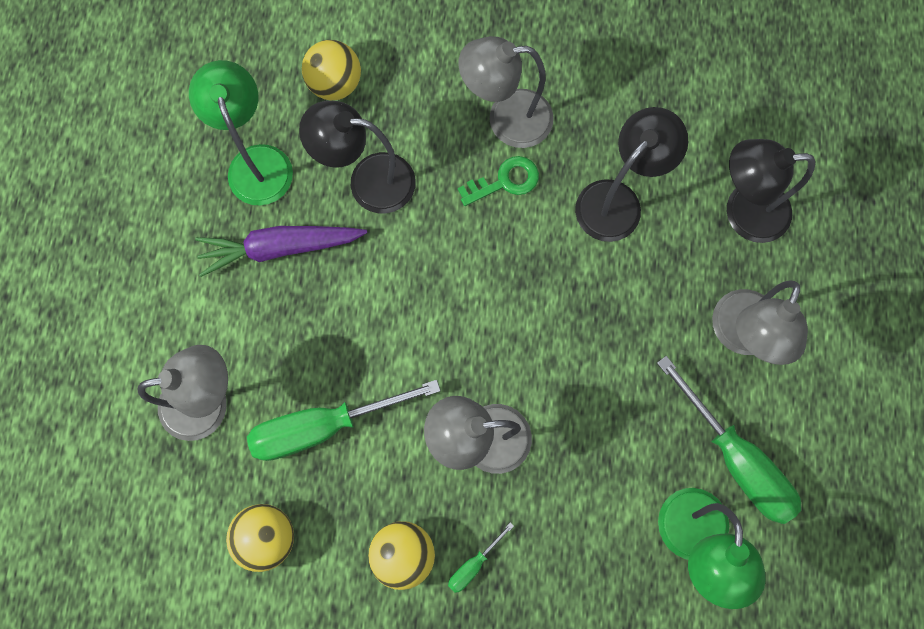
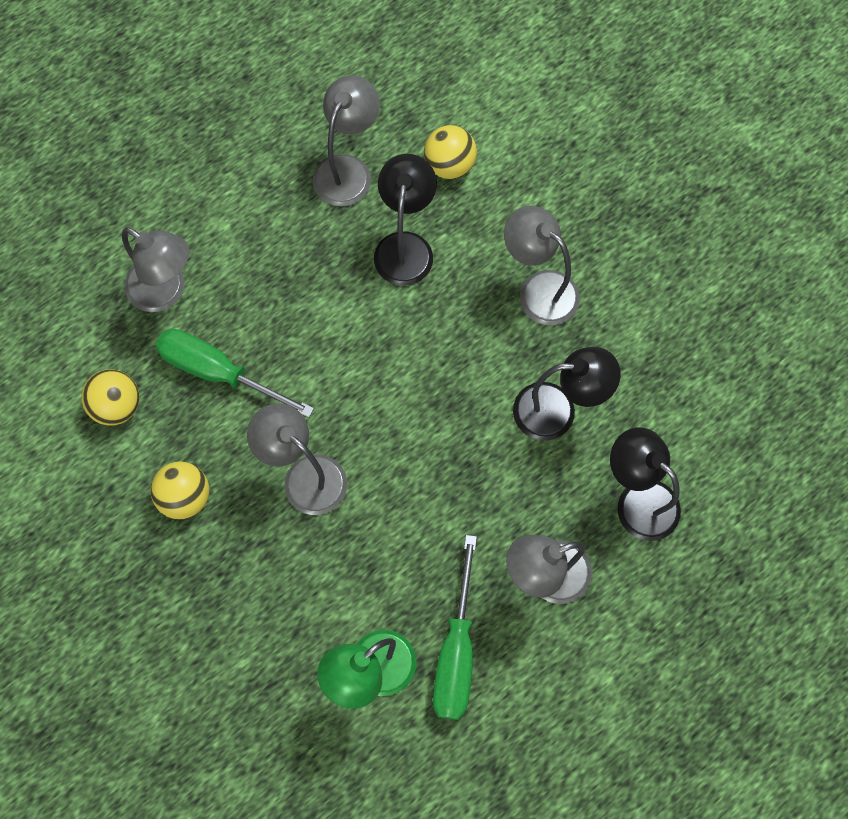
camera: 45 degrees right, 5 degrees down
(256, 162) = (348, 170): green lamp -> grey lamp
(280, 248) = (306, 238): purple carrot -> none
(368, 181) = (405, 246): black lamp -> black lamp turned 45 degrees clockwise
(473, 564) = (220, 546): green screwdriver -> none
(505, 181) = (494, 328): green key -> none

